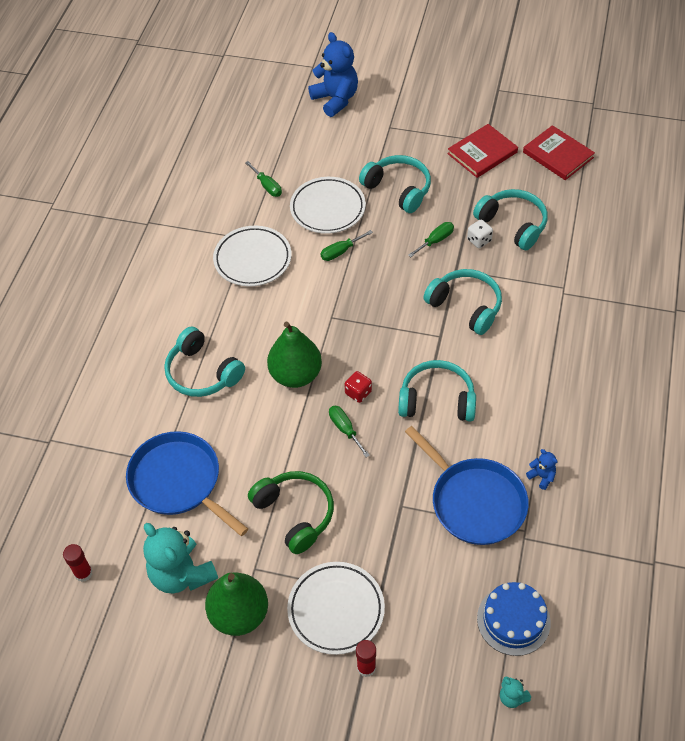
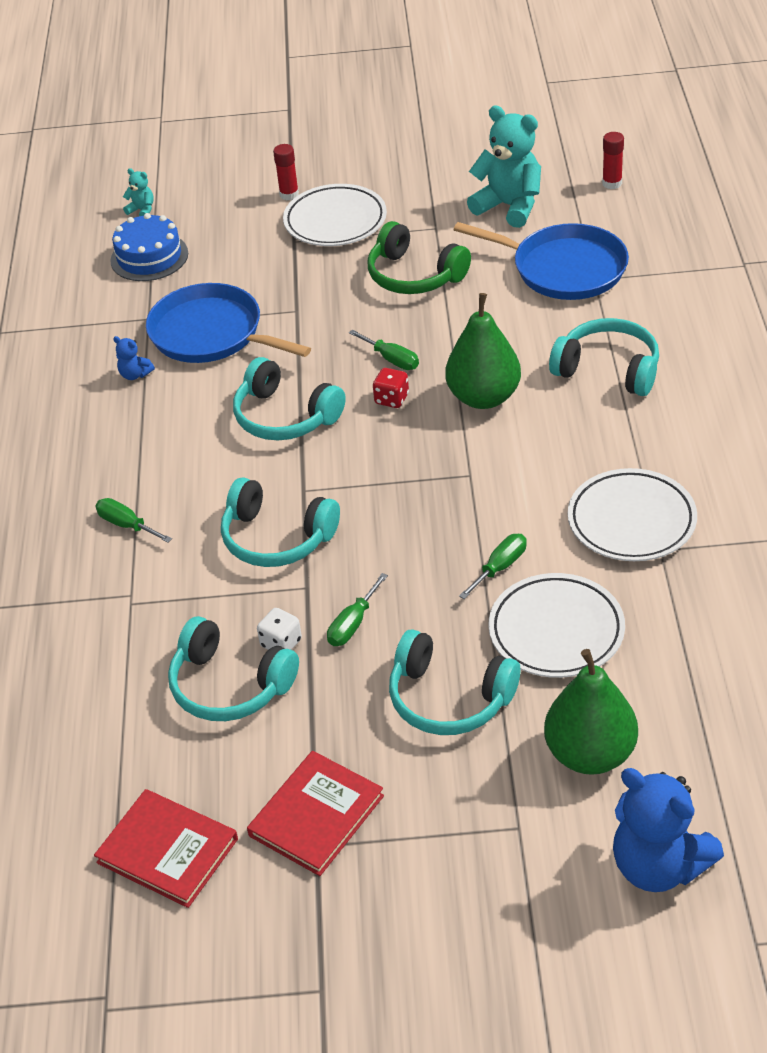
camera: 165 degrees right, 10 degrees down
(239, 614) = (432, 196): green pear -> green pear (590, 754)
(267, 186) = (682, 643): green screwdriver -> green screwdriver (127, 525)
(437, 400) = (285, 416): turquoise headphones -> turquoise headphones turned 45 degrees clockwise

